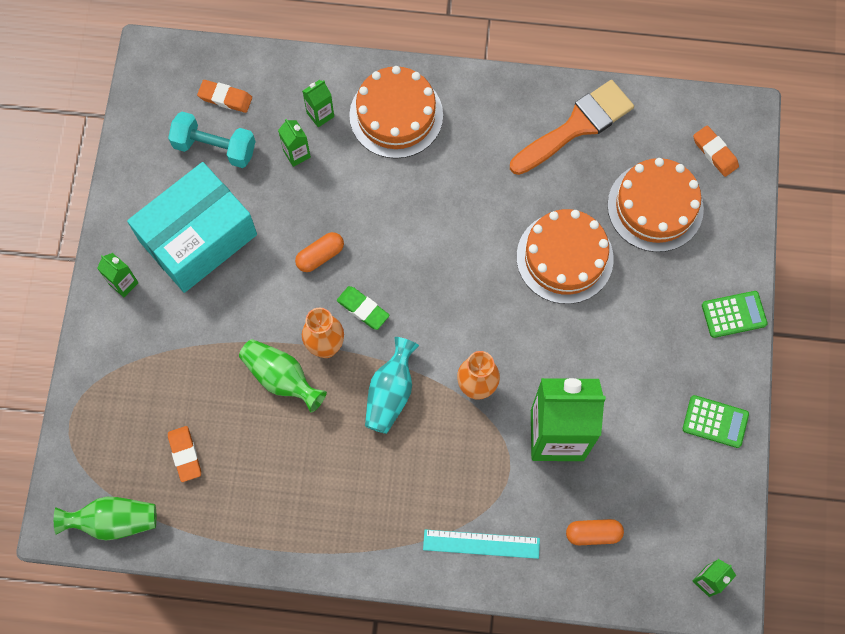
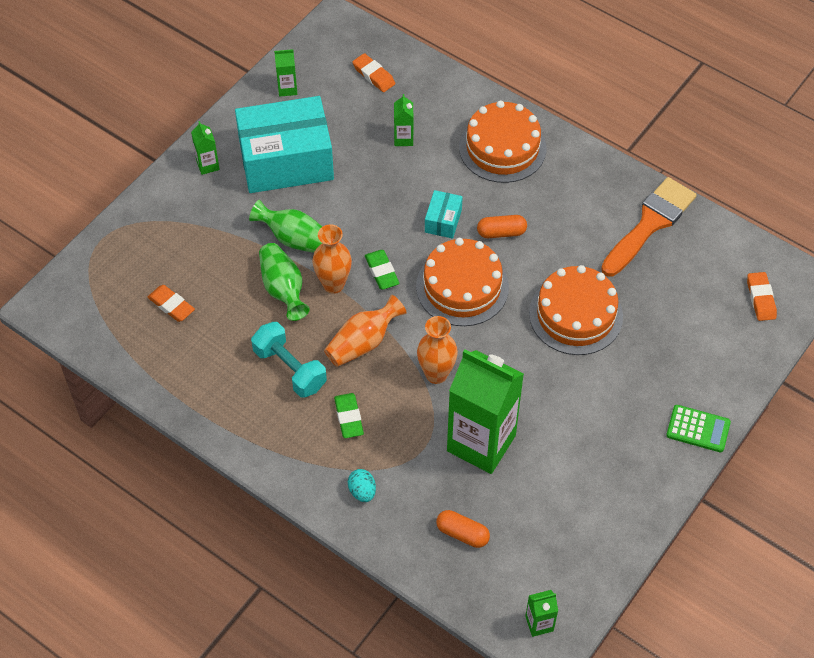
camera: 30 degrees right, 15 degrees down
(113, 521) = (85, 324): green vase -> green vase (295, 239)
(185, 454) = (171, 305): orange eraser -> orange eraser turned 60 degrees counterclockwise
(215, 148) = (342, 105): turquoise dumbbell -> turquoise dumbbell (290, 369)
(320, 115) = (441, 120): green carton -> green carton (287, 89)
(320, 256) = (373, 218): orange capsule -> orange capsule (501, 232)
(387, 224) = (443, 221): none -> turquoise box
(390, 393) = (363, 343): turquoise vase -> orange vase
(424, 477) = (349, 417): none -> green eraser
(481, 544) = (362, 491): turquoise ruler -> turquoise egg
(576, 126) = (650, 224): orange brush -> orange brush turned 45 degrees counterclockwise
(655, 207) = (680, 314): orange cake -> orange cake (462, 287)
(715, 421) = (627, 503): green calculator -> none

